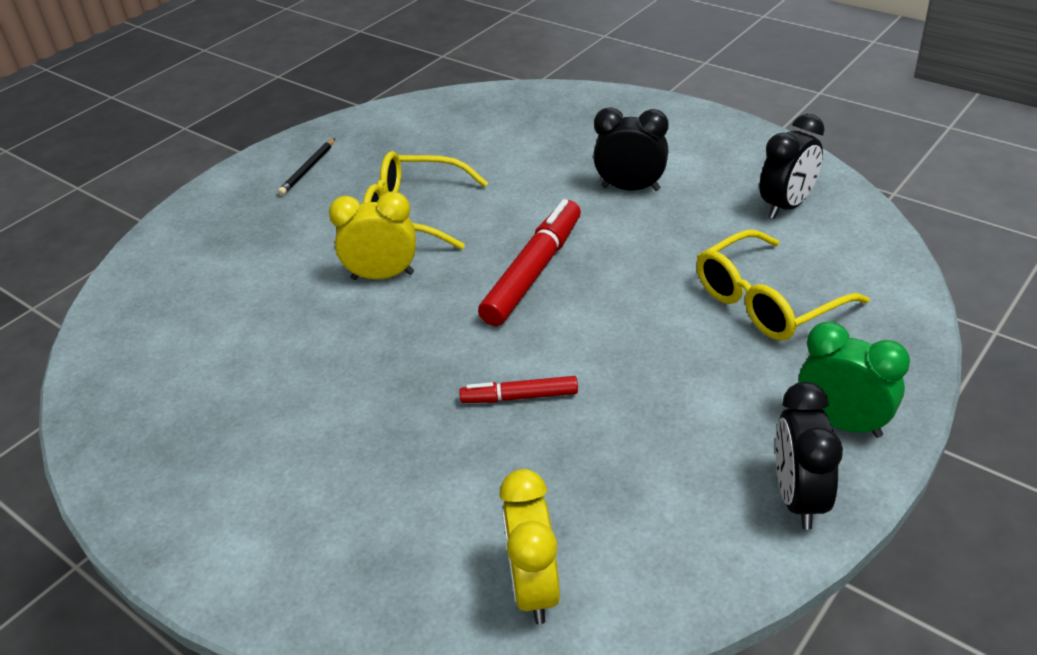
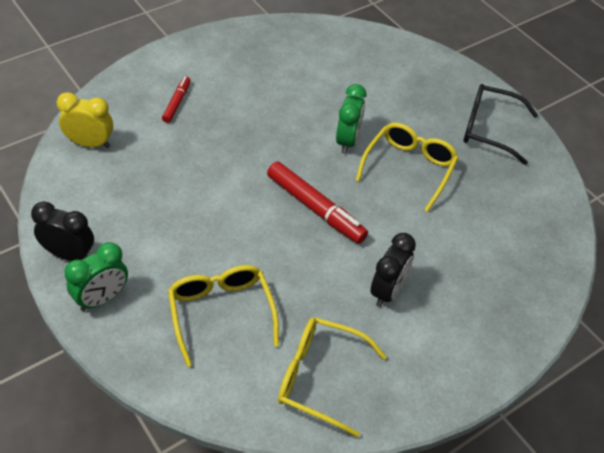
camera: 100 degrees right, 10 degrees up
(308, 169) = (488, 129): black pencil -> black glasses
(383, 276) = (347, 141): yellow clock -> green clock
(519, 397) = (209, 171): red marker -> red marker (177, 103)
(787, 206) = (319, 377): black clock -> yellow glasses

